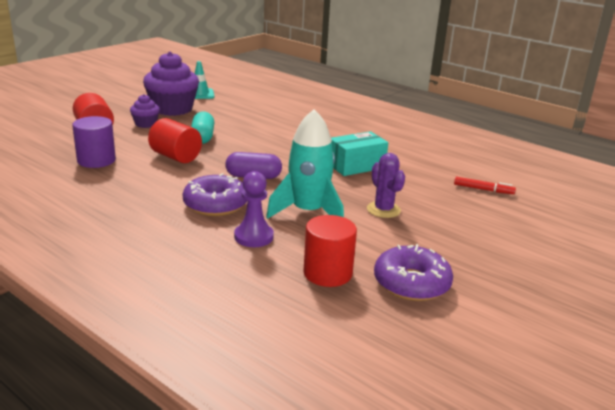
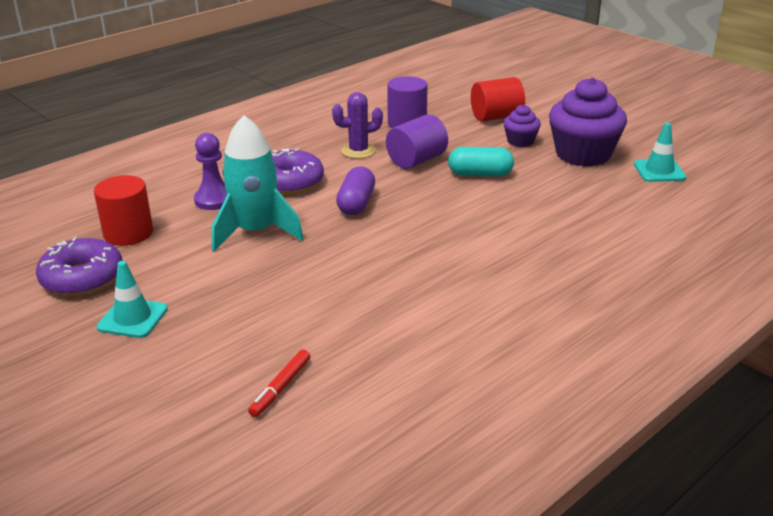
camera: 100 degrees right, 5 degrees up
(176, 157) = (416, 160): red cylinder -> purple cylinder
(356, 166) = (383, 278): turquoise box -> none
(383, 210) = (244, 283): purple cactus -> purple cactus (358, 151)
(451, 248) = (132, 318): none -> turquoise traffic cone

